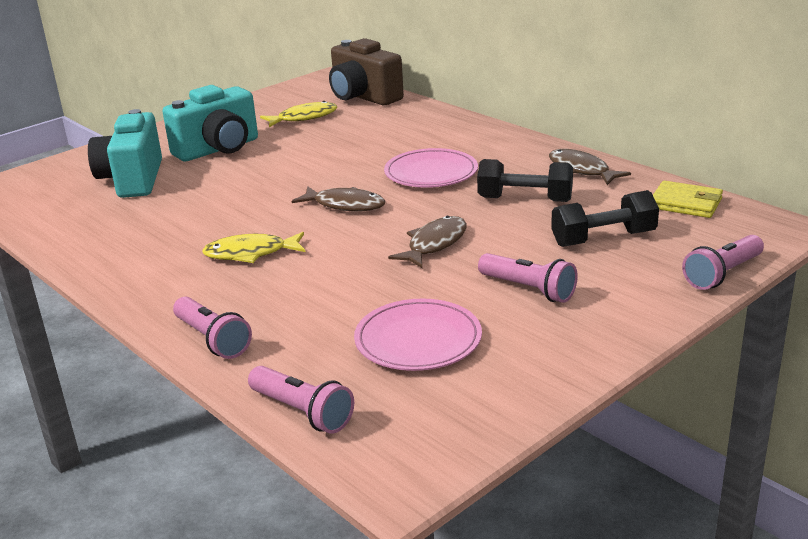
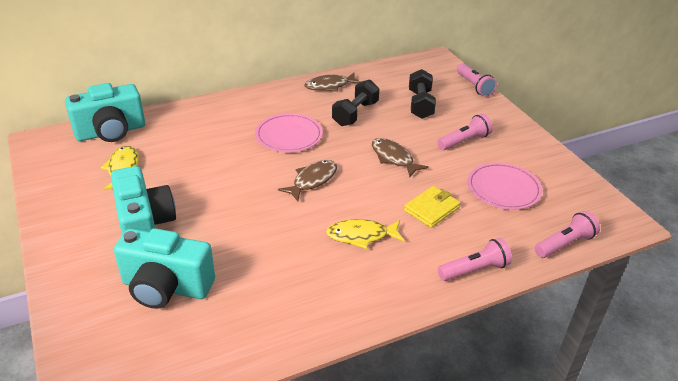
camera: 75 degrees left, 10 degrees up
(251, 253) = (361, 236): yellow fish -> yellow fish turned 75 degrees clockwise
(363, 97) = (111, 132): brown camera -> turquoise camera
(685, 203) = (395, 71): yellow wallet -> yellow wallet (431, 209)

